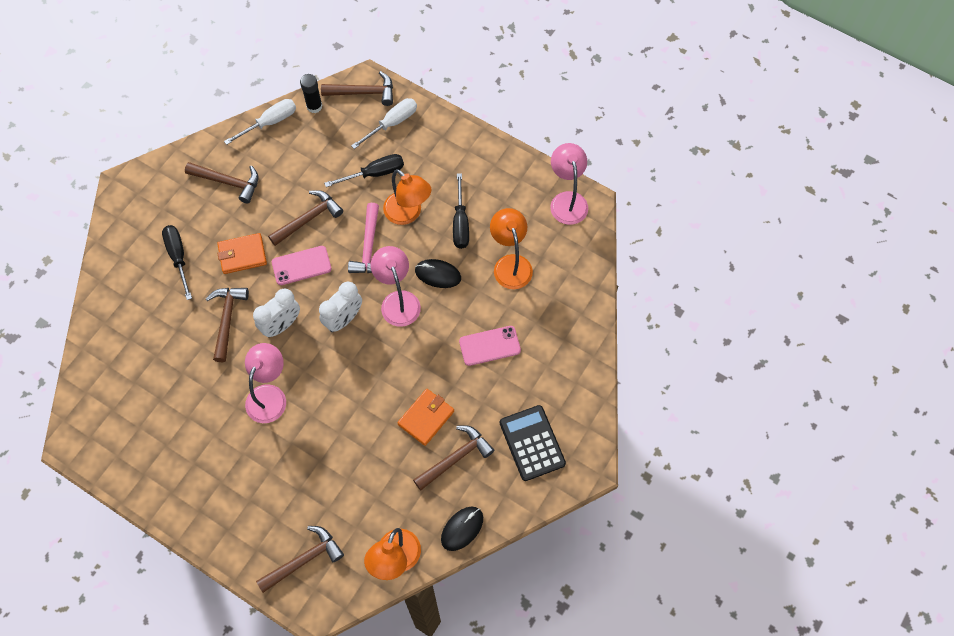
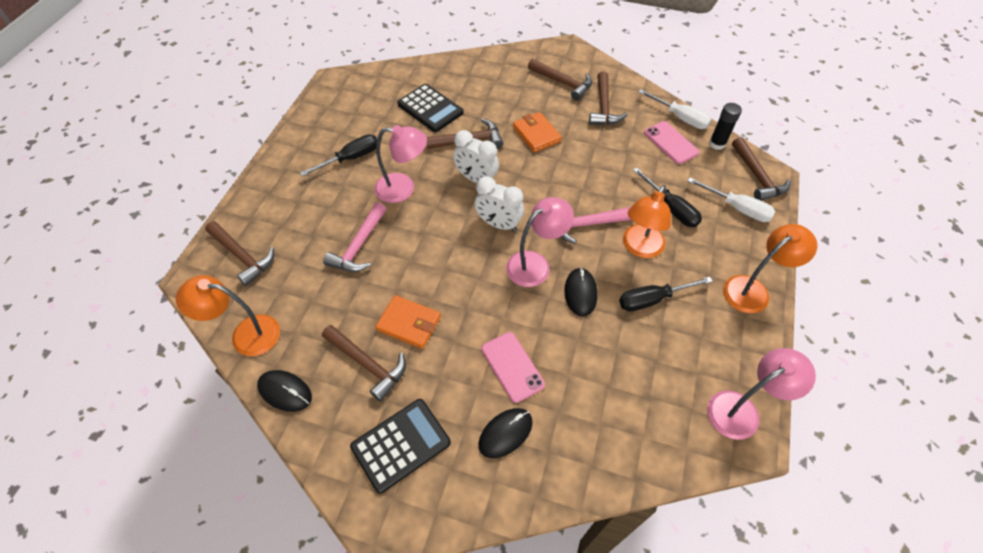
camera: 75 degrees right, 10 degrees down
(163, 347) = (430, 108): none -> black calculator
(178, 257) = (517, 95): black screwdriver -> black screwdriver (351, 158)
(301, 265) = (543, 177): pink phone -> pink phone (670, 143)
(308, 219) = (594, 170): brown hammer -> brown hammer (563, 83)
(327, 447) = (359, 246): none -> pink hammer
(510, 264) = (624, 364): orange lamp -> orange lamp (753, 290)
(542, 365) = (505, 433): none -> black mouse

